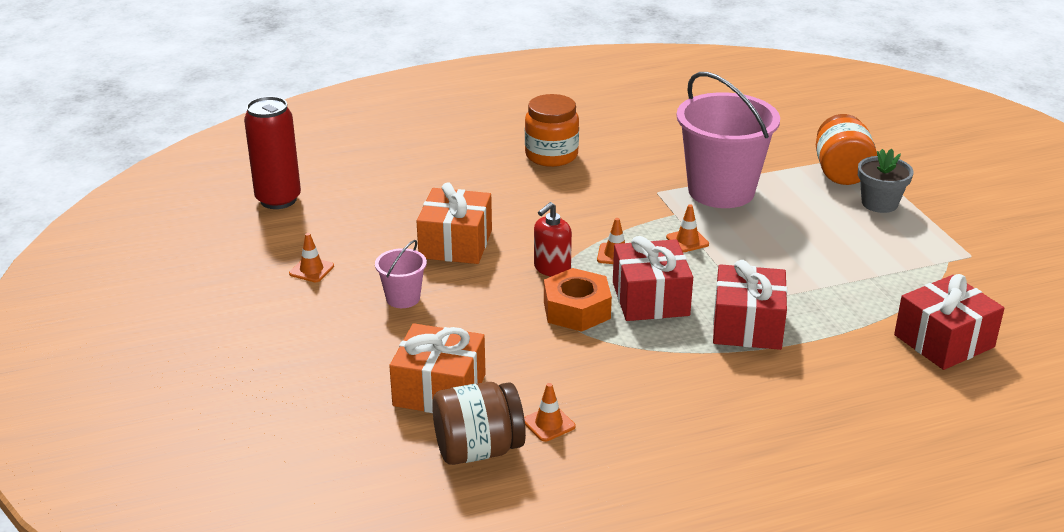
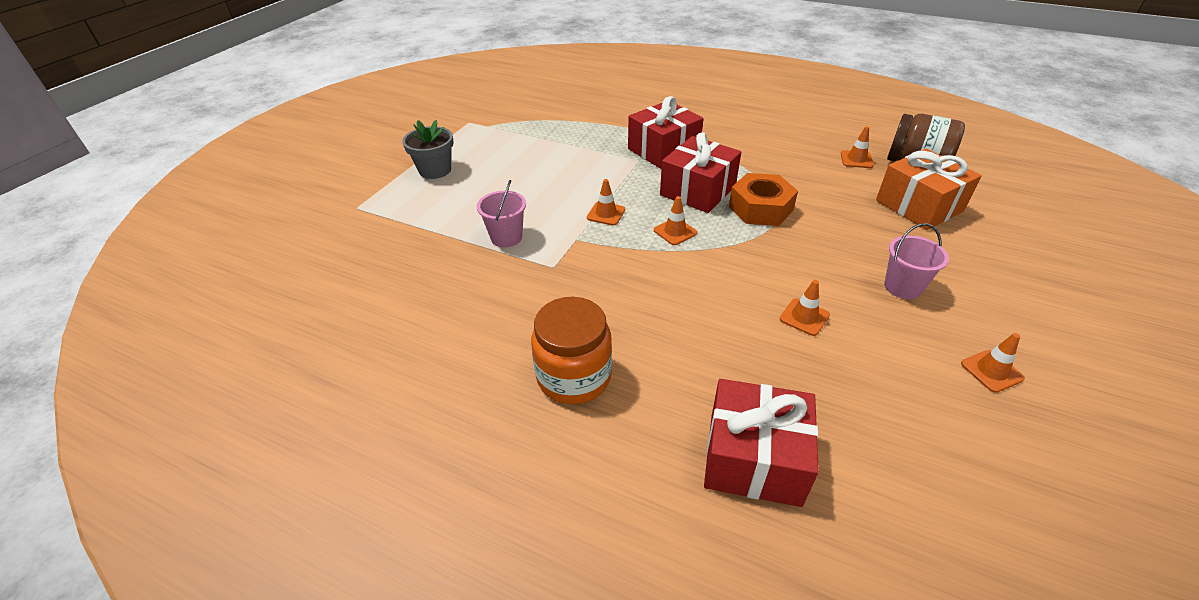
camera: 135 degrees left, 10 degrees up
(278, 200) = (1007, 537): red can -> none
(455, 244) = (804, 317): orange gift -> orange traffic cone
(552, 268) = (740, 247): red soap dispenser -> none
(721, 191) = (506, 237): pink bucket -> pink bucket, size x0.45
(841, 172) = (399, 202): orange jar -> none
(944, 341) = (578, 101): red gift -> red gift (754, 458)

